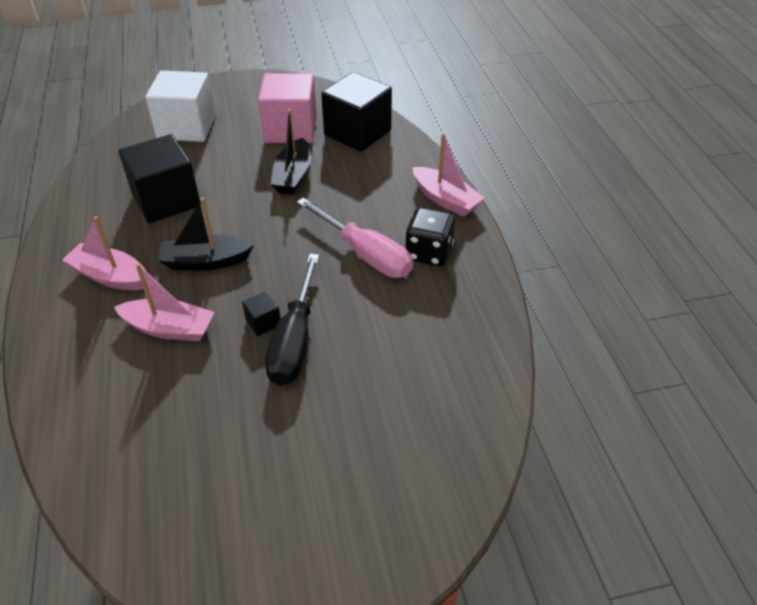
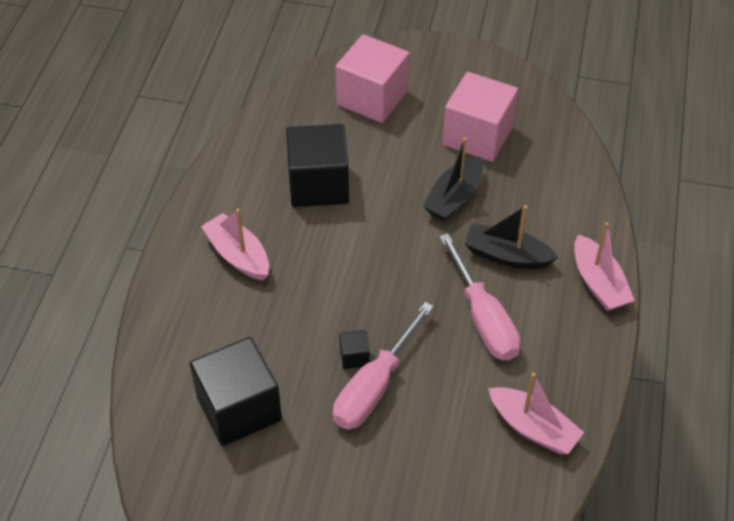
camera: 25 degrees right, 5 degrees up
(169, 329) = (270, 331): pink boat -> pink boat (533, 428)
(187, 127) = (372, 98): white cube -> pink cube
(206, 261) = (328, 270): black boat -> black boat (506, 255)
(295, 340) = (374, 386): black screwdriver -> pink screwdriver
(357, 133) = (547, 164): black cube -> black cube (239, 408)
(428, 252) = (547, 340): black dice -> none

